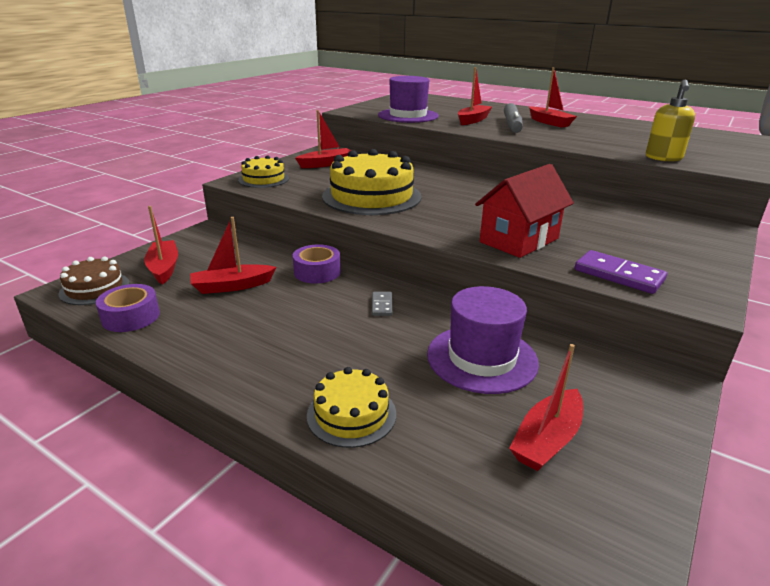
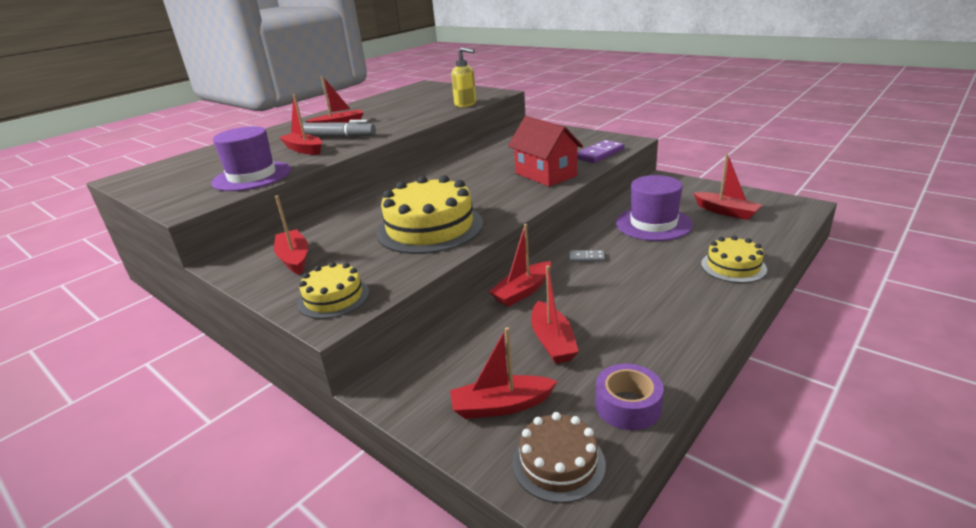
camera: 80 degrees left, 0 degrees up
(317, 272) = (522, 291): purple tape -> red boat

